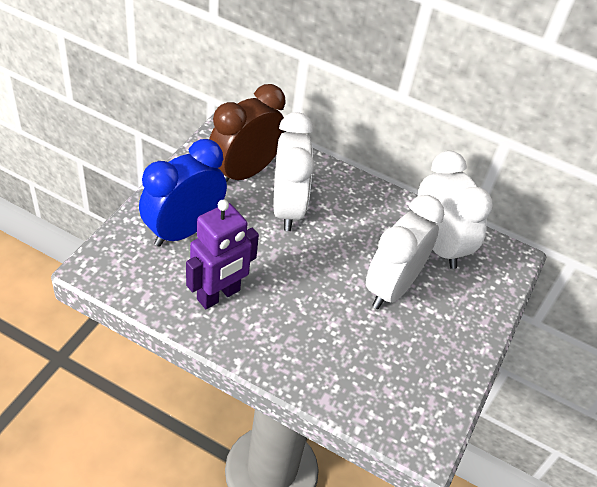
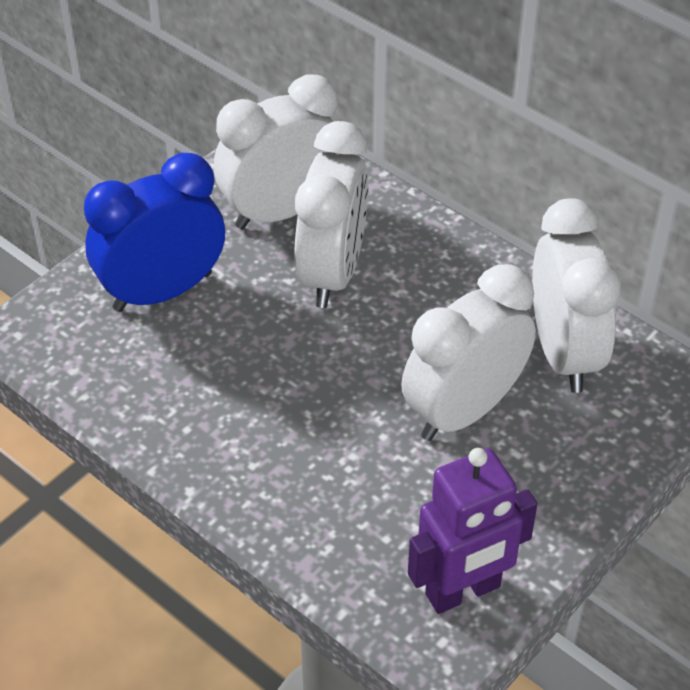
camera: 20 degrees right, 0 degrees up
(219, 295) = (189, 393): purple robot -> purple robot (463, 591)
(244, 172) = (281, 211): brown clock -> white clock

